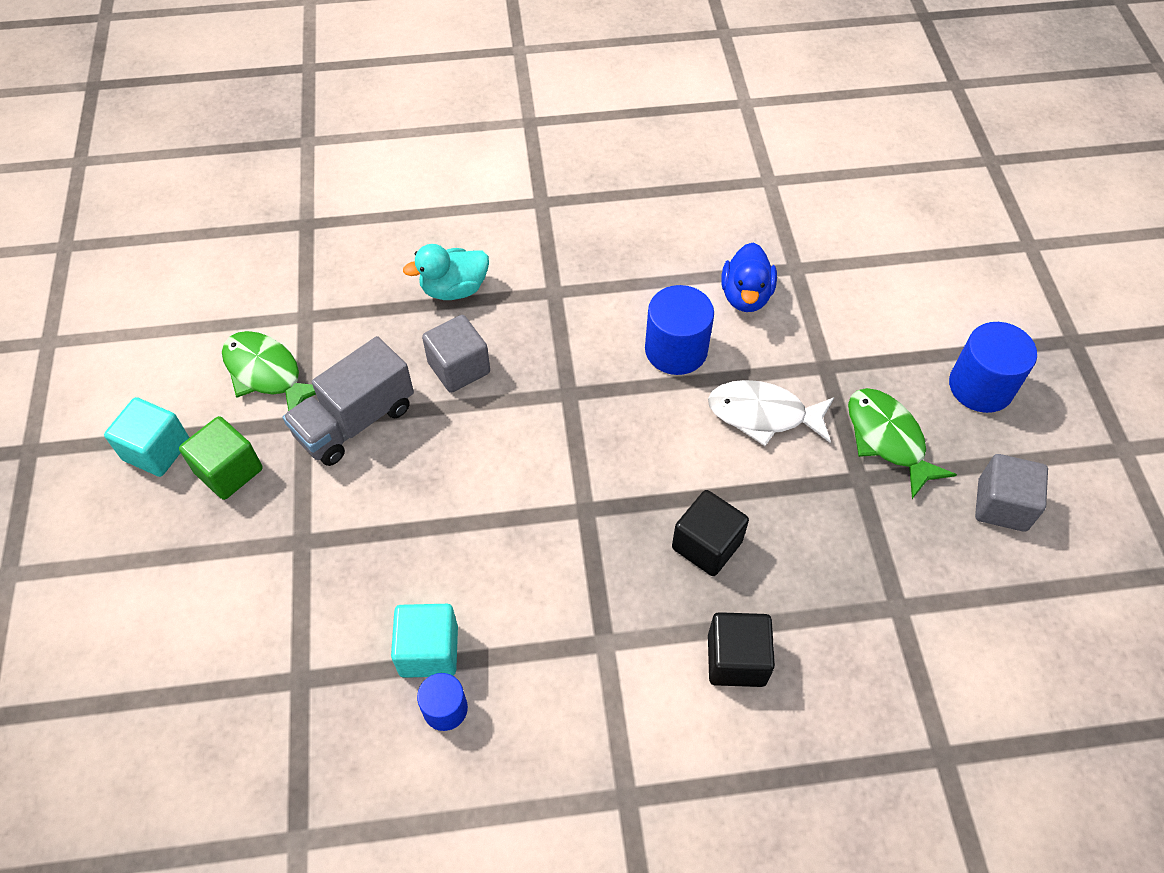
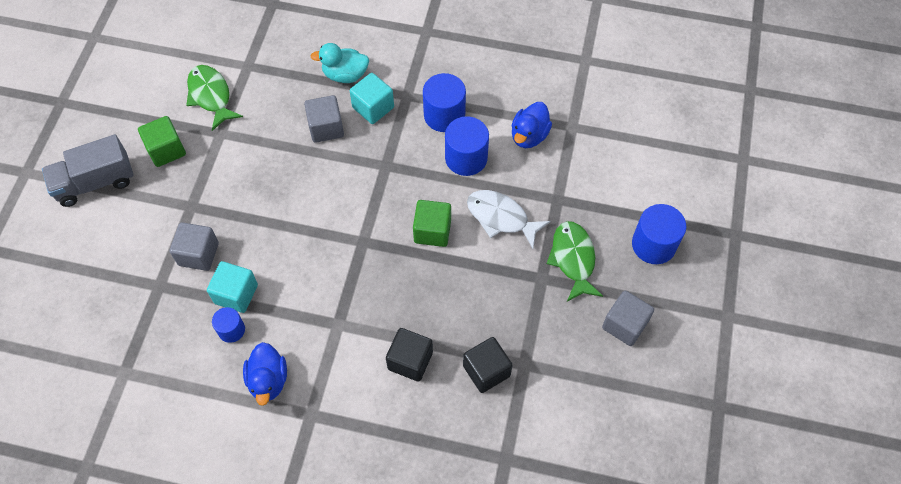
camera: 20 degrees right, 5 degrees up
(157, 450) = (131, 124): turquoise cube -> turquoise cube (373, 107)
(344, 609) = (198, 254): none -> grey cube
(355, 421) = (250, 142): grey truck -> grey truck (95, 182)
(537, 767) = (268, 380): none -> blue duck
(618, 302) = (444, 115): none -> blue cylinder
(678, 463) = (432, 231): none -> green cube
(706, 545) = (425, 287): black cube -> black cube (486, 371)

